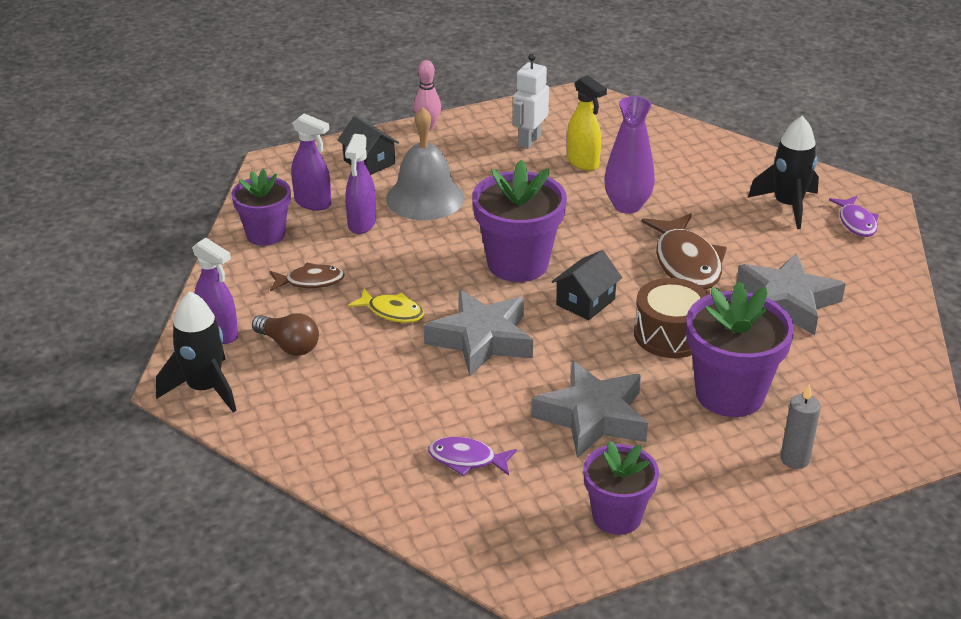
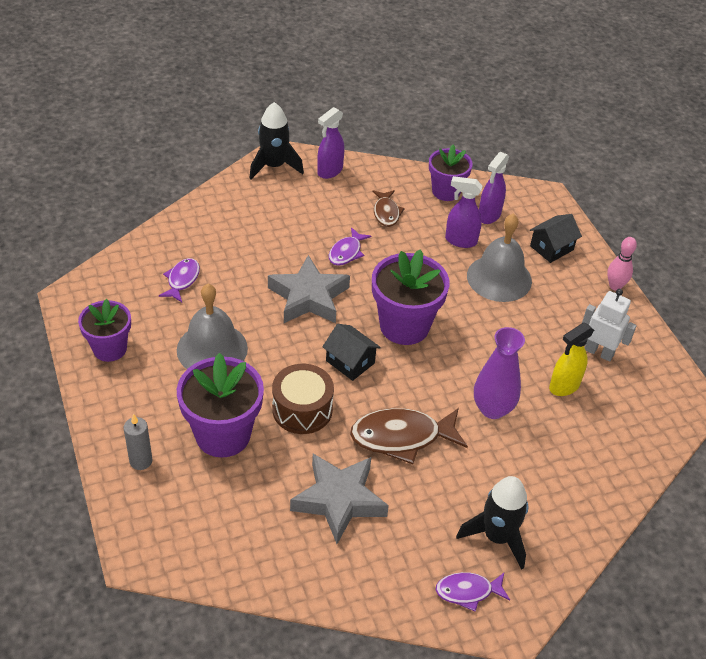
camera: 90 degrees right, 10 degrees up
(289, 345) = (313, 202): brown light bulb -> none
(392, 312) = (346, 252): yellow fish -> purple fish
(592, 417) = (212, 349): grey star -> grey bell

